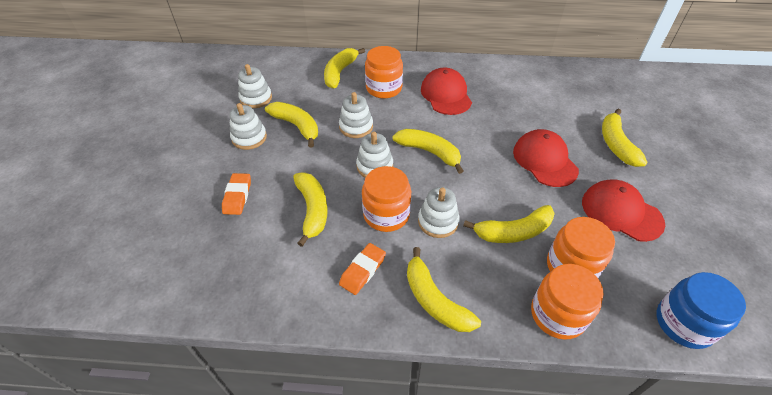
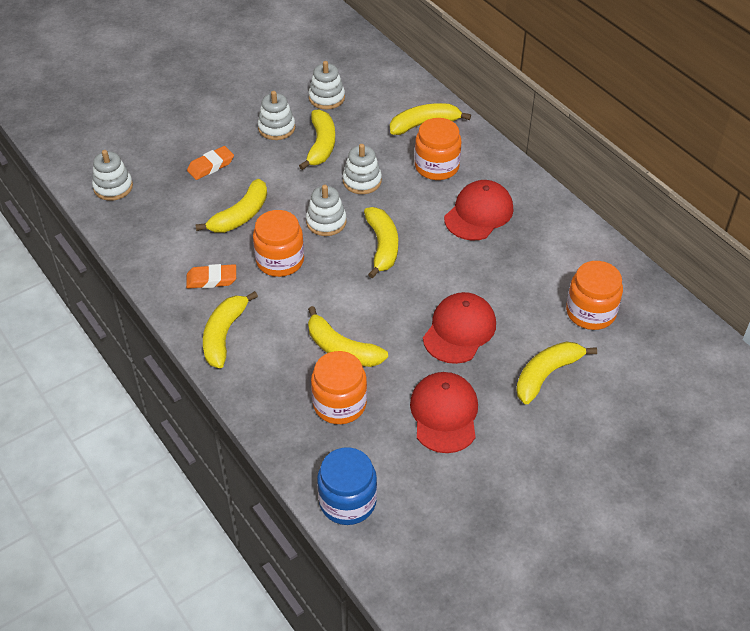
camera: 50 degrees right, 0 degrees up
(438, 221) = (304, 296): white stacking toy -> white stacking toy (113, 187)
(558, 314) = (279, 415): orange jar -> orange jar (590, 312)

